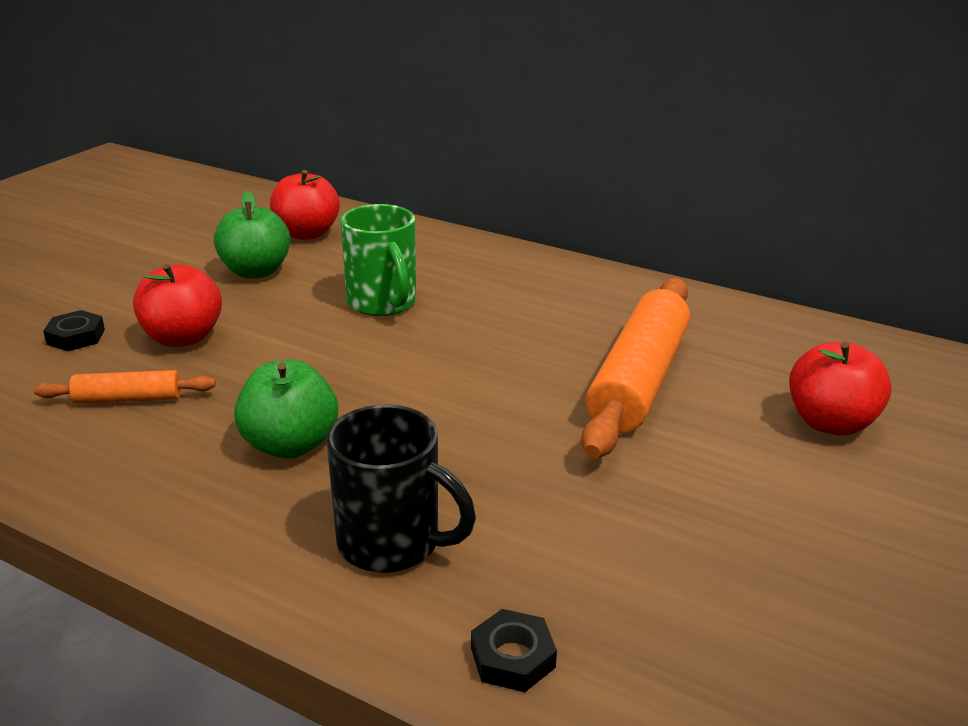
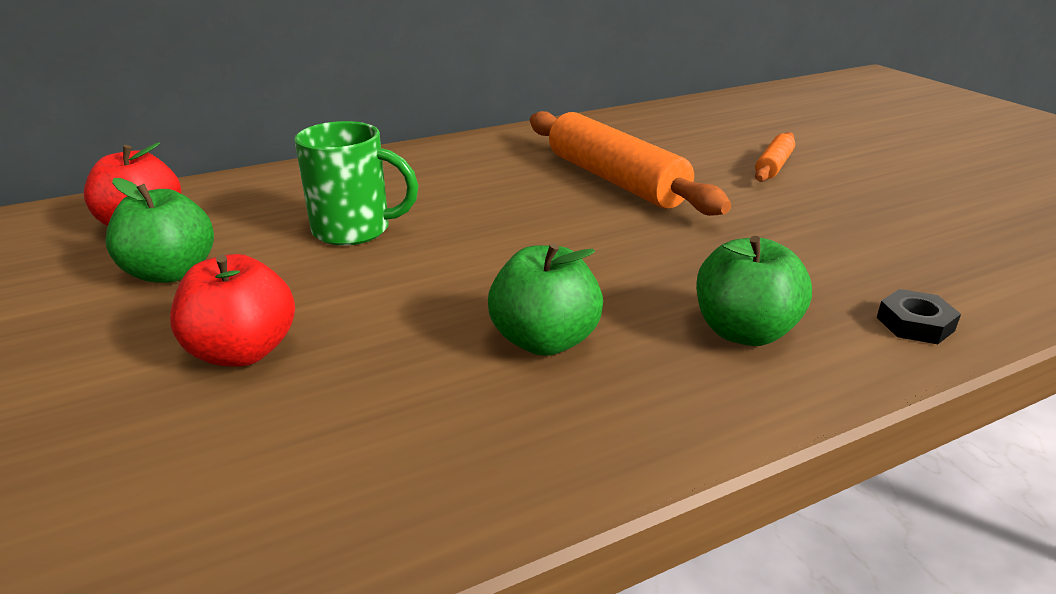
camera: 55 degrees left, 0 degrees up
(76, 337) = (105, 432): black nut -> none
(128, 399) = (327, 421): orange rolling pin -> orange rolling pin (773, 166)
(392, 543) = (744, 332): black mug -> green apple
(830, 423) = (726, 150): red apple -> none

